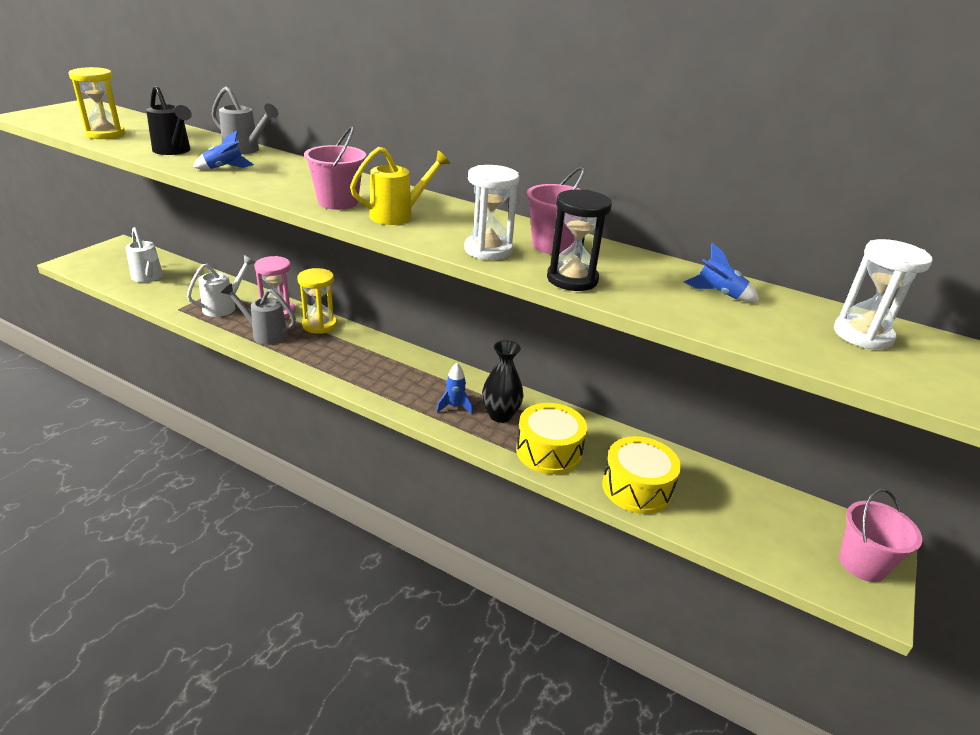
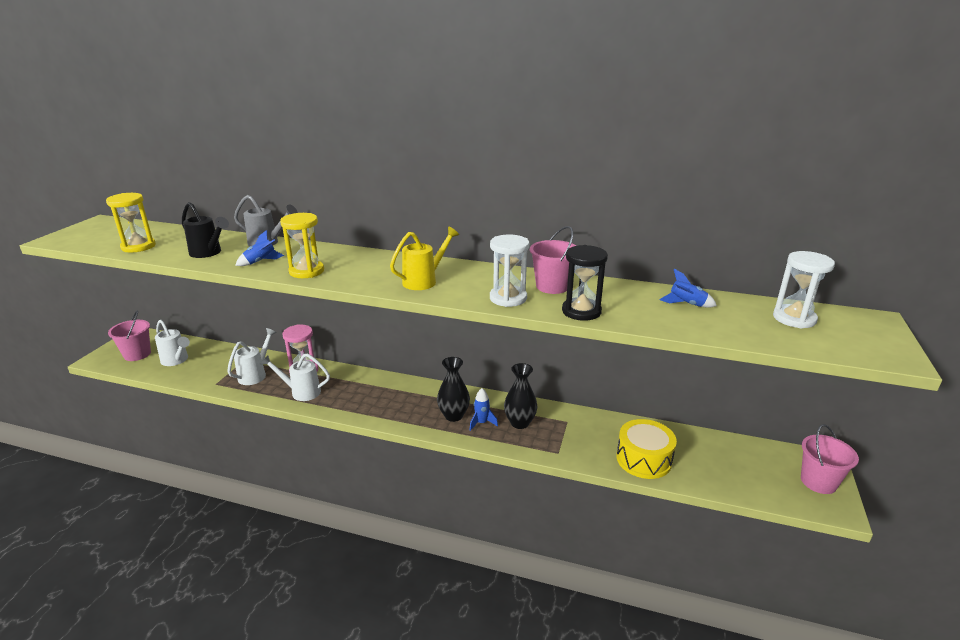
camera: 10 degrees left, 5 degrees down
(265, 334) = (301, 392): grey watering can -> white watering can
(319, 325) = (343, 375): yellow hourglass -> yellow hourglass (306, 271)
(338, 202) = (371, 277): pink bucket -> pink bucket (137, 354)
(425, 392) = (453, 416): none -> black vase
(549, 451) = (568, 444): yellow drum -> none

